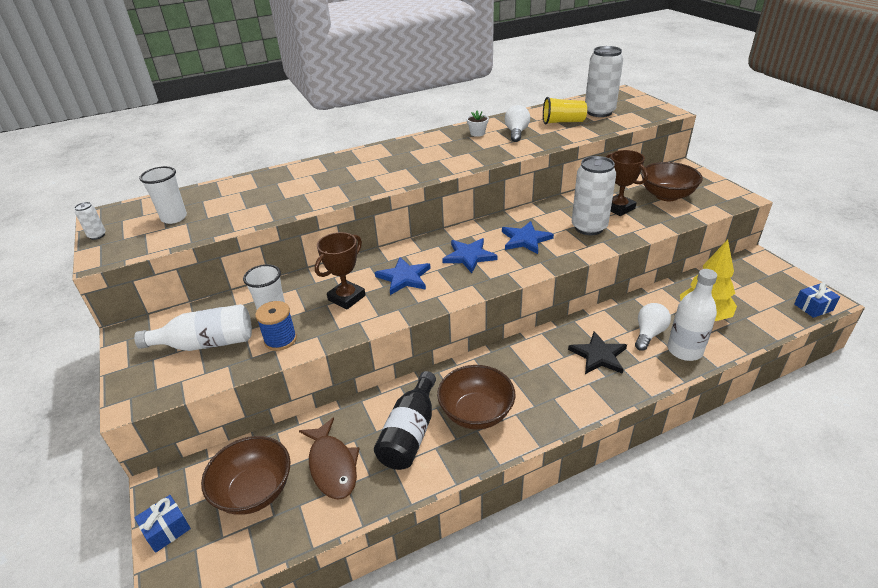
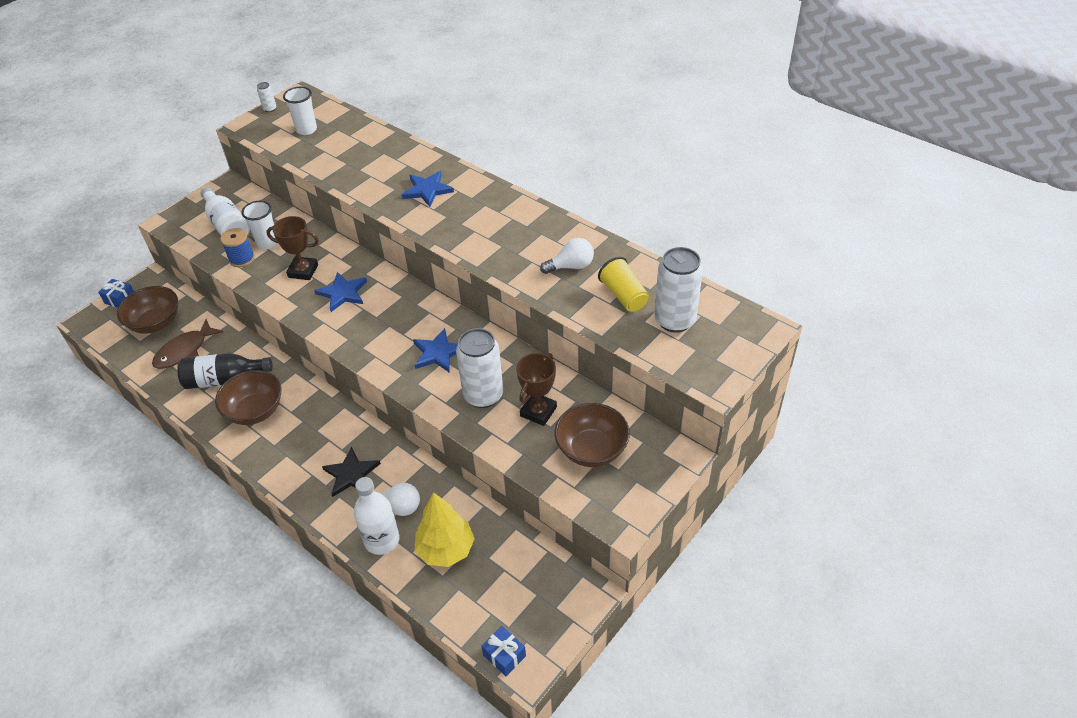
camera: 65 degrees right, 10 degrees up
(469, 256) = (392, 322): blue star -> blue star (427, 190)
(477, 133) = (553, 237): white flower pot -> none

